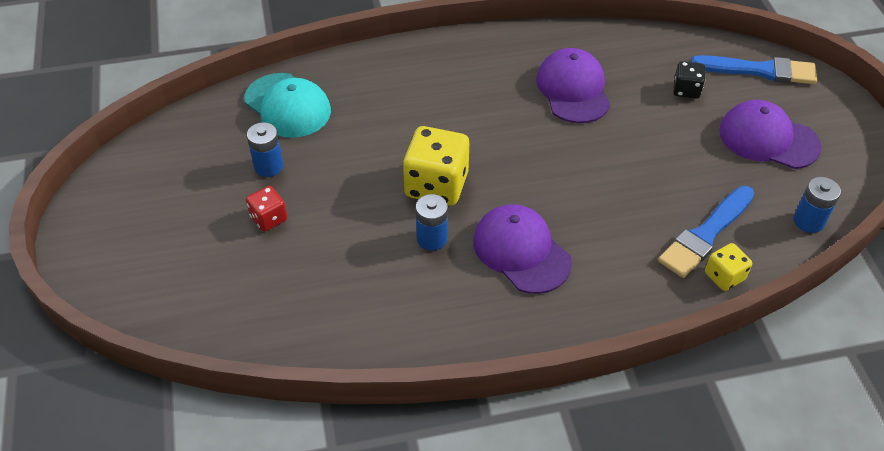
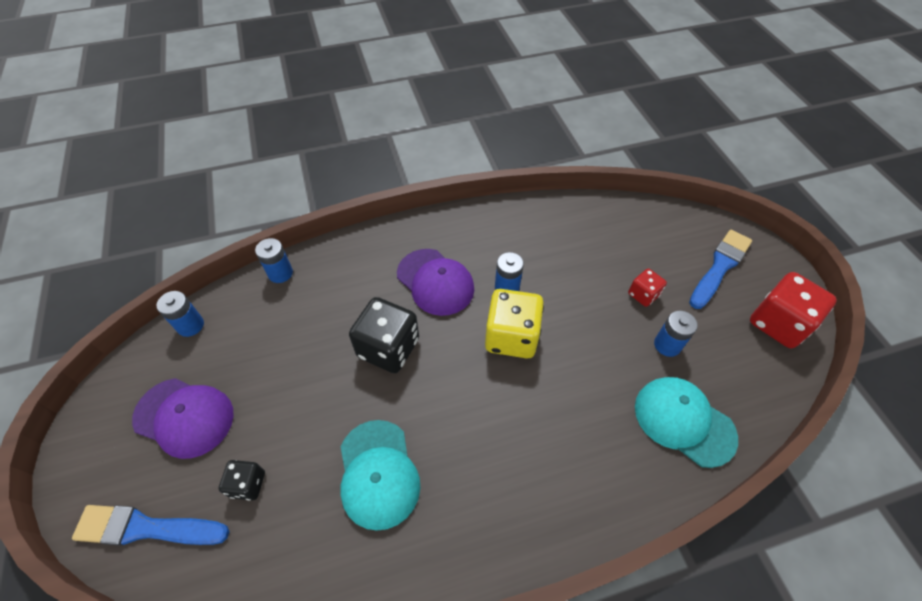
camera: 175 degrees right, 5 degrees up
(133, 178) = (778, 323): none -> red dice
(573, 89) = (378, 474): purple cap -> turquoise cap
(573, 183) = (388, 348): none -> black dice
(705, 234) = (283, 307): blue brush -> blue brush (720, 266)
(724, 276) = (280, 273): yellow dice -> blue battery

